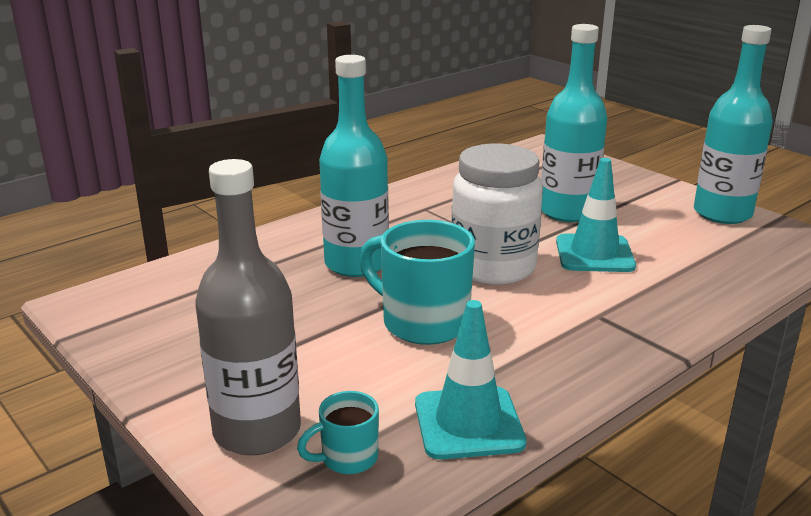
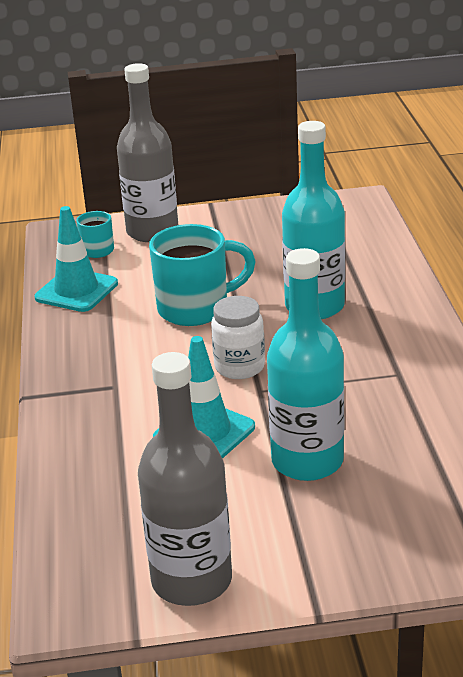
camera: 125 degrees right, 5 degrees up
(493, 268) = (239, 367): white jar -> white jar, size x0.60
(722, 213) = (192, 580): turquoise bottle -> grey bottle

